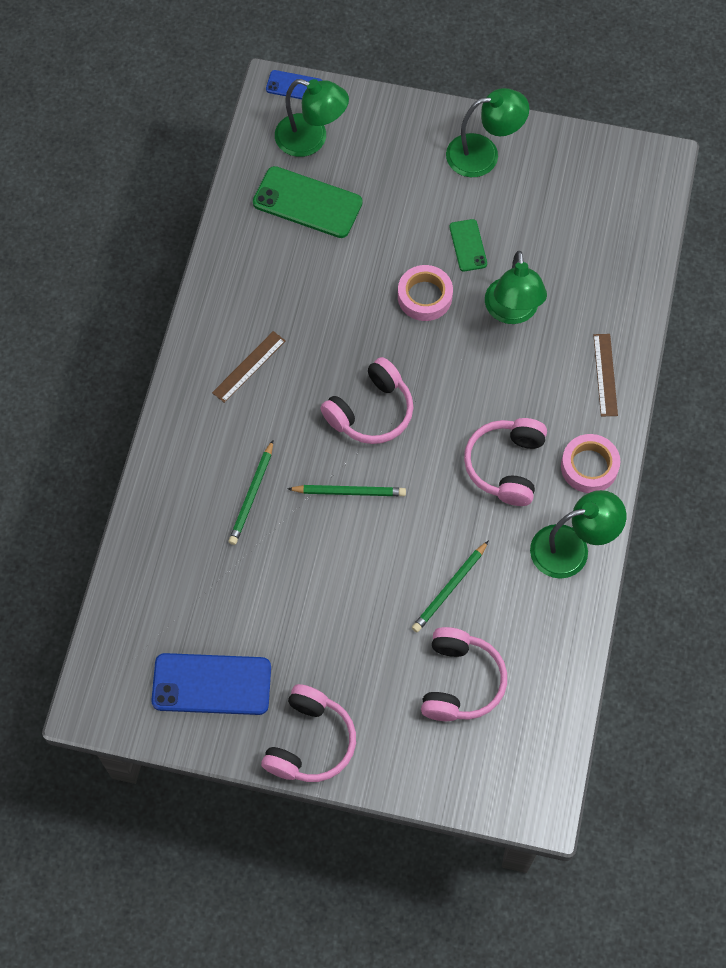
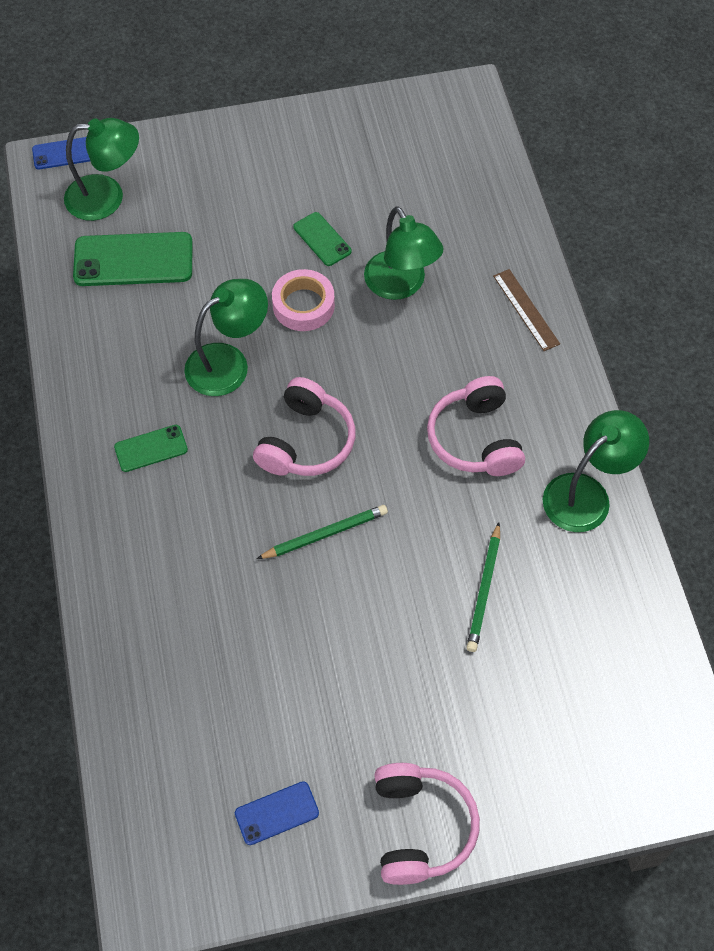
camera: 25 degrees left, 5 degrees down
(211, 684) = (277, 813): blue phone -> blue phone, size x0.54
(249, 367) = (151, 448): brown ruler -> green phone
(252, 495) = (220, 582): green pencil -> none
(460, 681) = (547, 684): pink headphones -> none
(483, 154) = (292, 148): green lamp -> green lamp (228, 363)
(589, 466) = (559, 405): pink tape -> none

